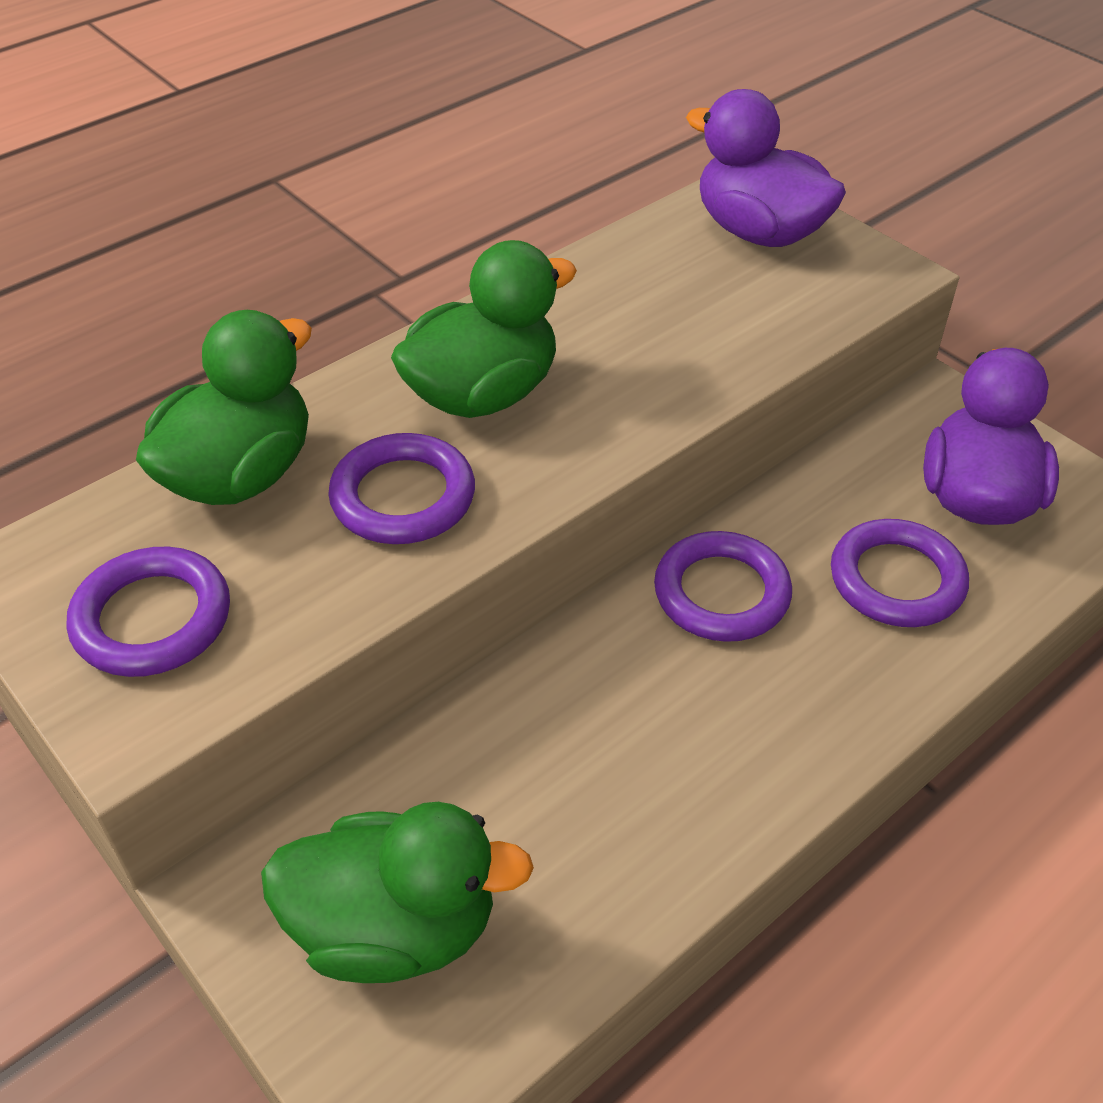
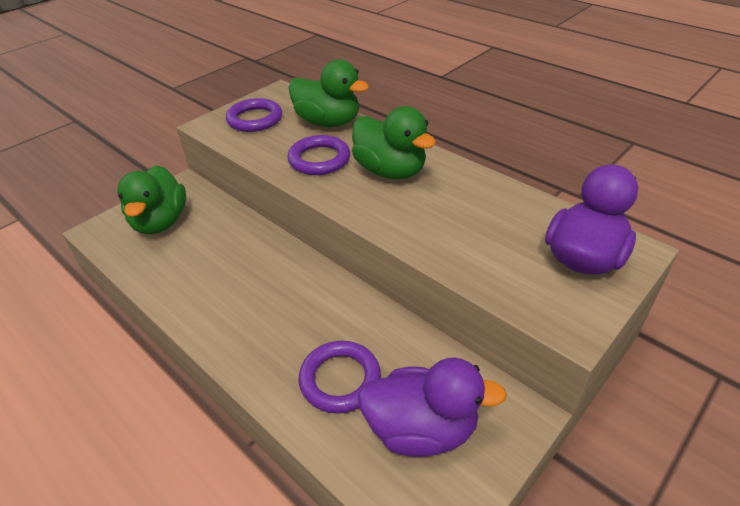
camera: 85 degrees right, 5 degrees down
(721, 593) = (323, 302): purple ring -> none

